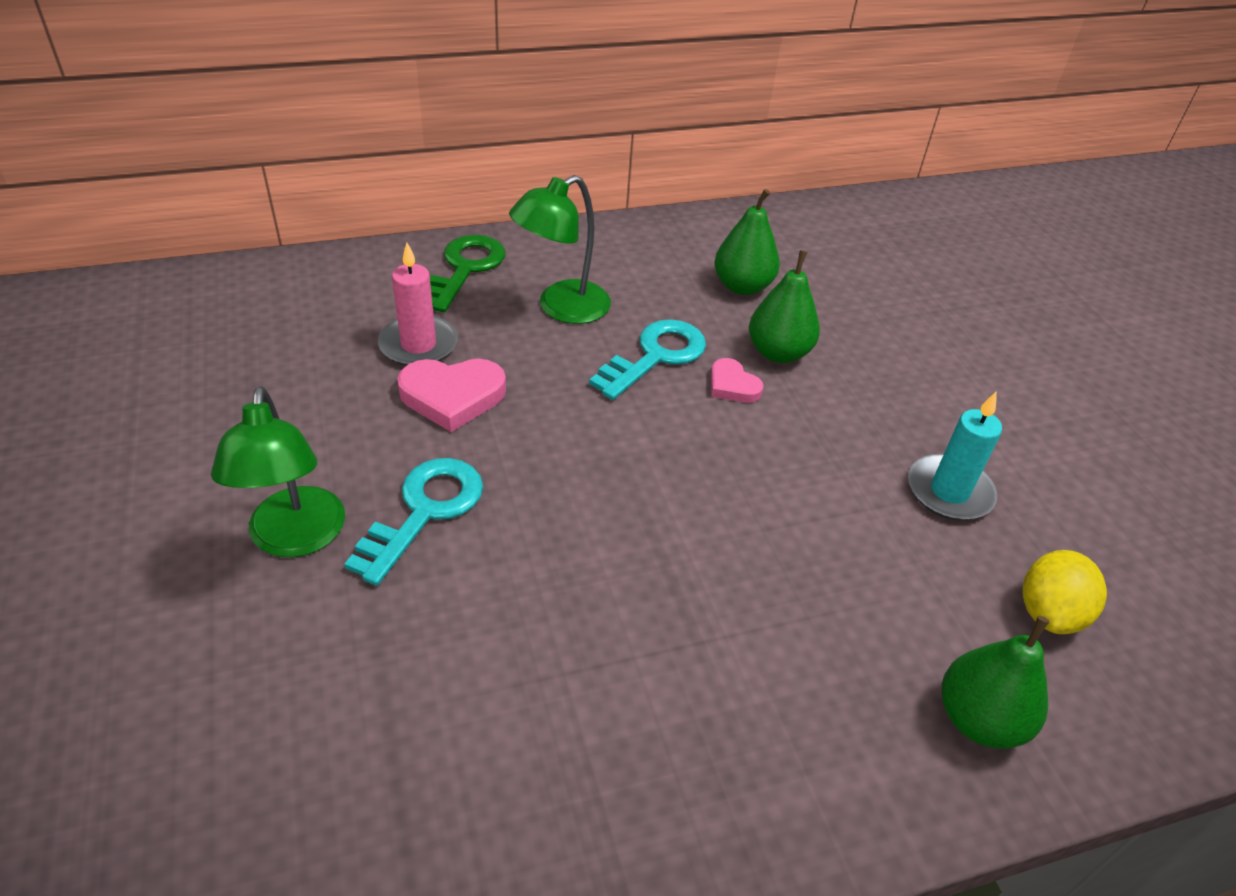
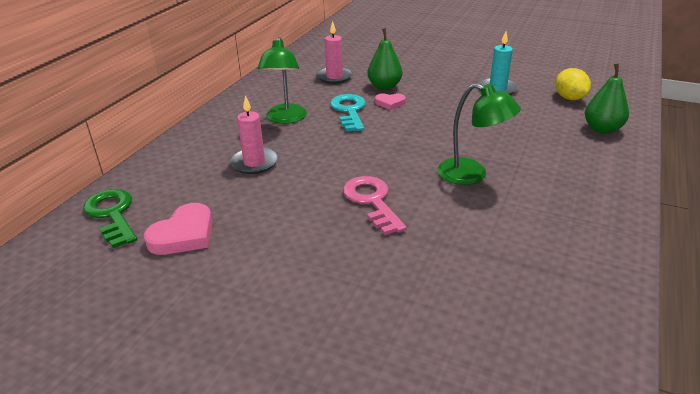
camera: 45 degrees left, 10 degrees down
(296, 538) = (346, 244): green lamp -> green lamp (472, 175)
(425, 511) = (372, 201): turquoise key -> pink key
(452, 396) = (305, 167): pink heart -> pink heart (183, 234)
(465, 268) = (217, 131): green key -> green key (112, 214)
(742, 286) = (334, 77): green pear -> pink candle

